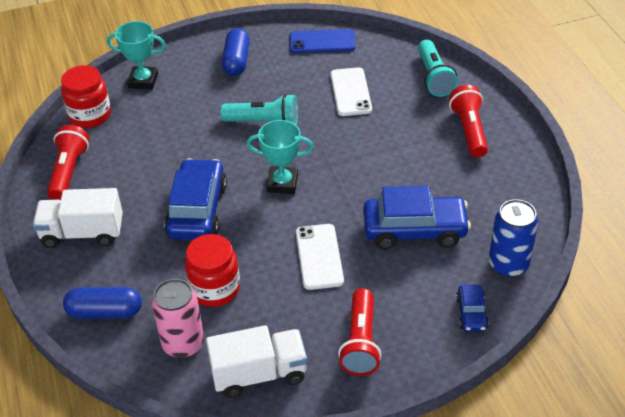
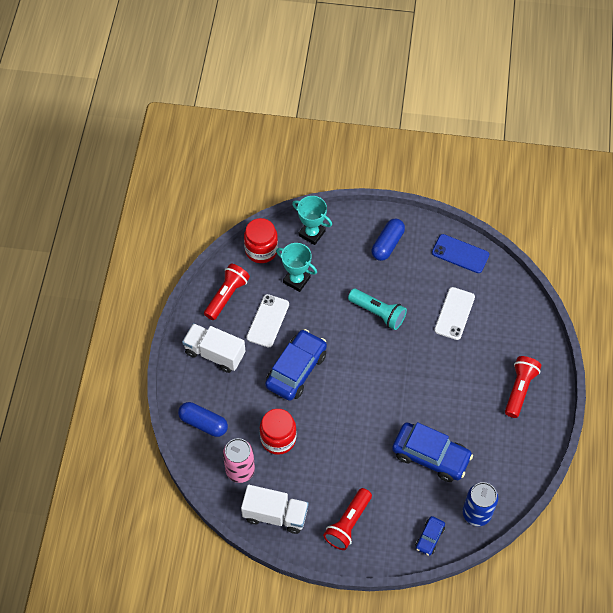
camera: 25 degrees right, 15 degrees up
(282, 183) = (363, 374): turquoise trophy -> turquoise trophy (296, 280)
(319, 257) = (356, 446): white phone -> white phone (268, 321)
(434, 77) = (524, 327): turquoise flashlight -> none

